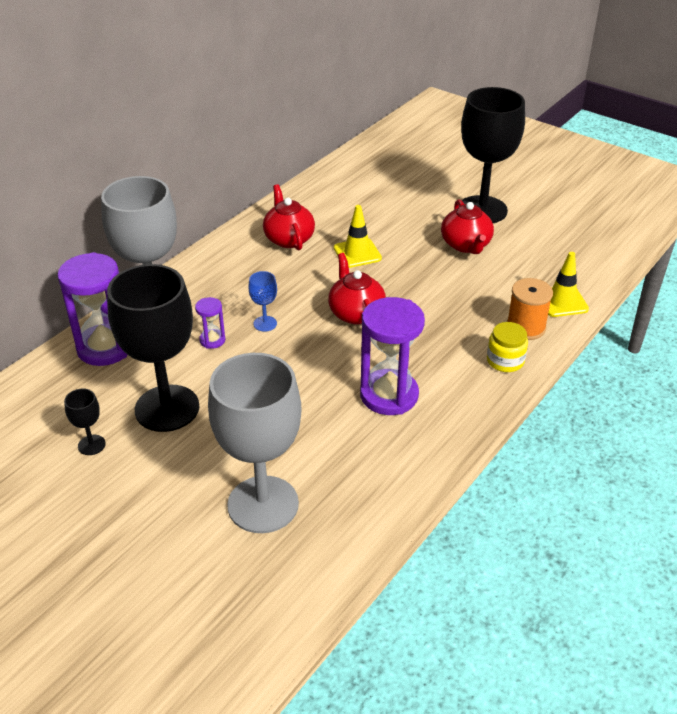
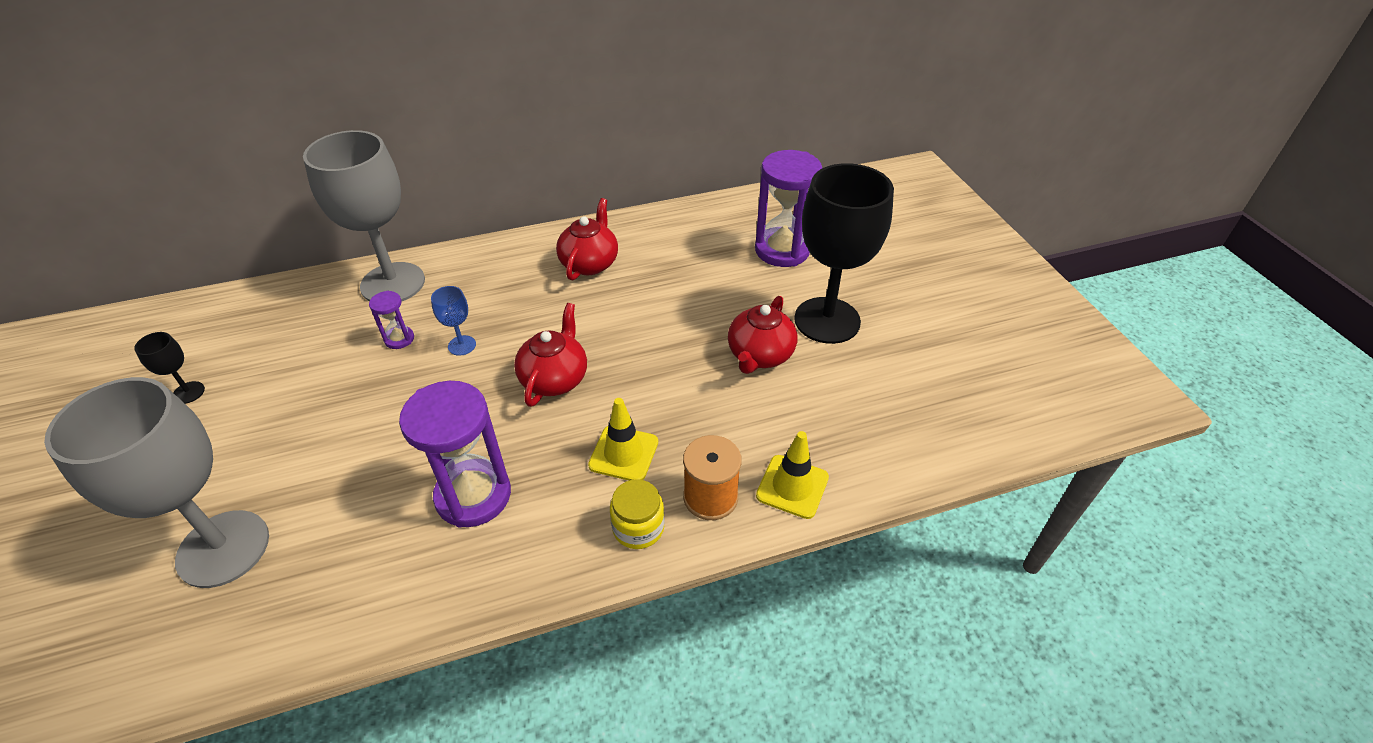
camera: 35 degrees right, 5 degrees up
(105, 348) = (313, 300): purple hourglass -> purple hourglass (782, 250)
(167, 408) = (282, 390): black goblet -> none
(357, 253) = (635, 310): yellow traffic cone -> yellow traffic cone (623, 453)

